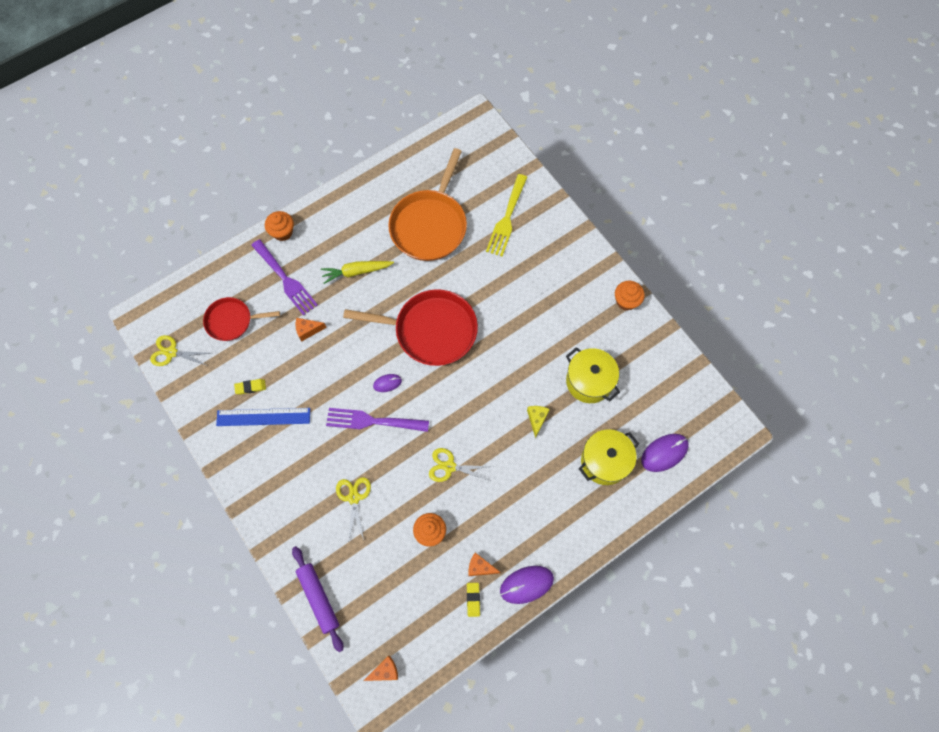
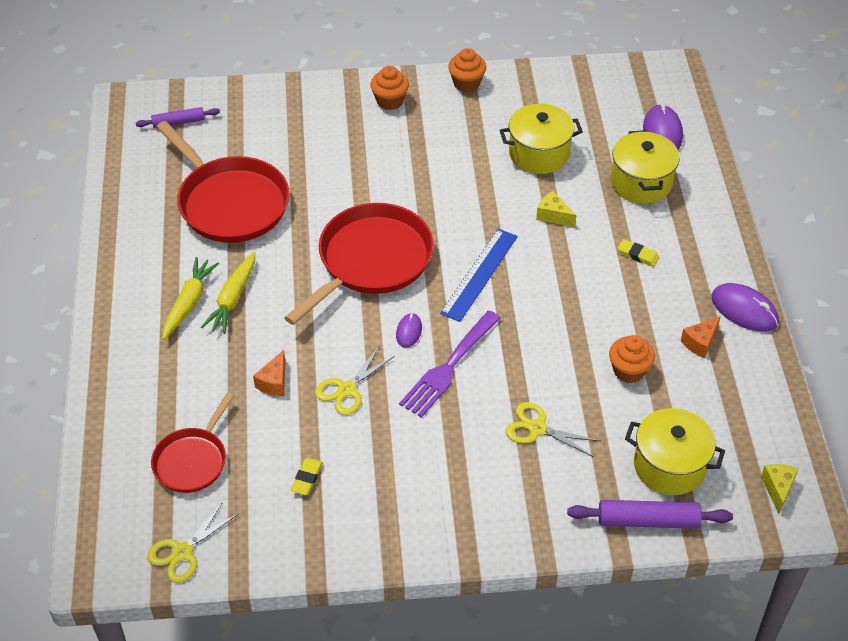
camera: 60 degrees left, 20 degrees down
(263, 417) = (360, 481): blue ruler -> blue ruler (479, 274)
(282, 232) = (109, 351): orange cupcake -> orange cupcake (390, 101)
(286, 279) = (181, 376): purple fork -> none
(340, 251) = (189, 303): none -> yellow carrot
(367, 592) = (669, 465): none -> yellow pot
(385, 671) = (778, 489): orange cheese -> yellow cheese
(430, 225) = (230, 203): orange pan -> red pan
(449, 466) = (558, 318): yellow scissors -> yellow scissors (347, 389)
(473, 599) = (735, 366): yellow eraser -> yellow eraser (638, 255)
(477, 157) = (178, 122): none -> purple rolling pin
(507, 219) = (283, 133): yellow fork -> none
(526, 584) = (744, 310): purple mouse -> purple mouse turned 60 degrees counterclockwise

